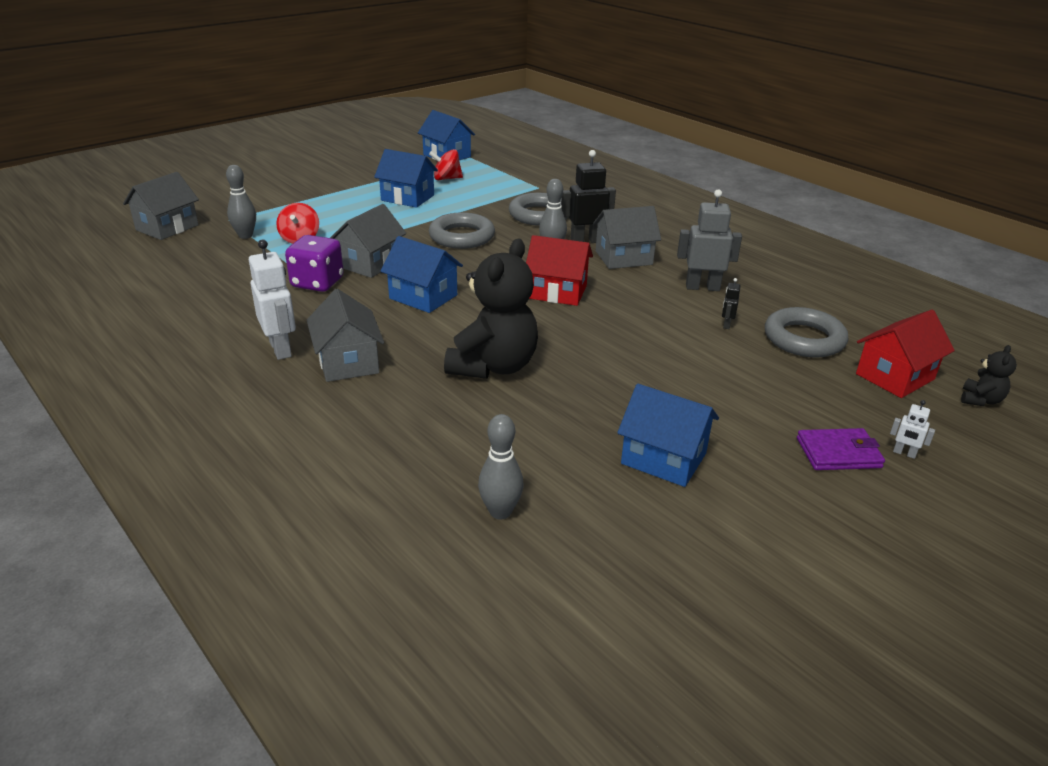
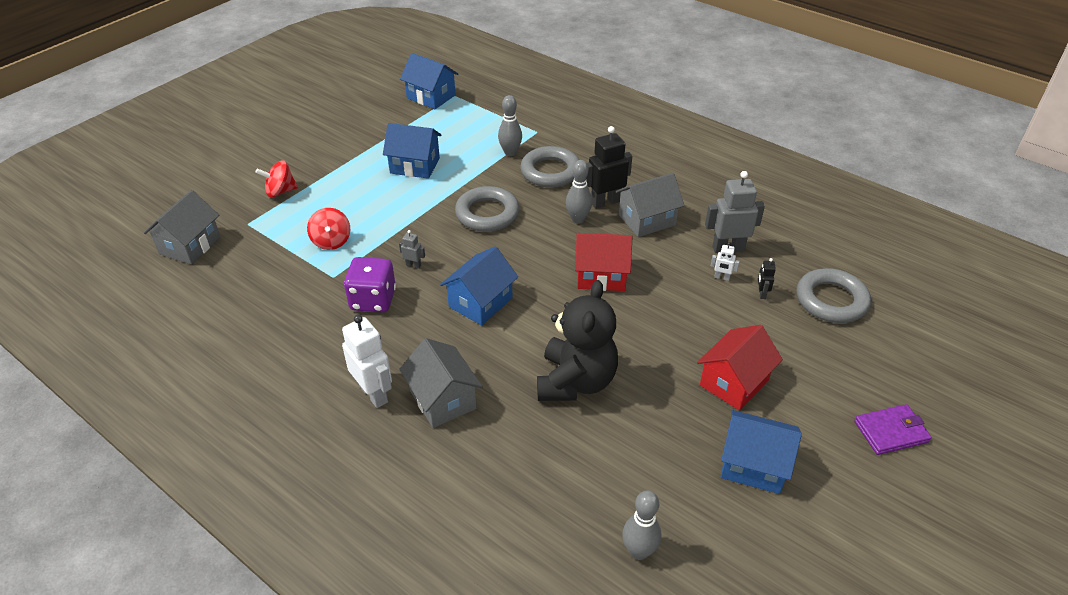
camera: 10 degrees left, 10 degrees up
(245, 236) = (275, 245): grey bowling pin -> grey bowling pin (510, 152)
(370, 263) = (413, 265): grey house -> grey robot
(423, 297) = (480, 302): blue house -> blue house turned 75 degrees counterclockwise
(446, 178) = (443, 131): red spinning top -> red spinning top (280, 191)
(895, 376) = (915, 334): red house -> red house (734, 382)
(904, 453) = (942, 422): white robot -> white robot (721, 277)
(980, 400) = (988, 349): black teddy bear -> none

